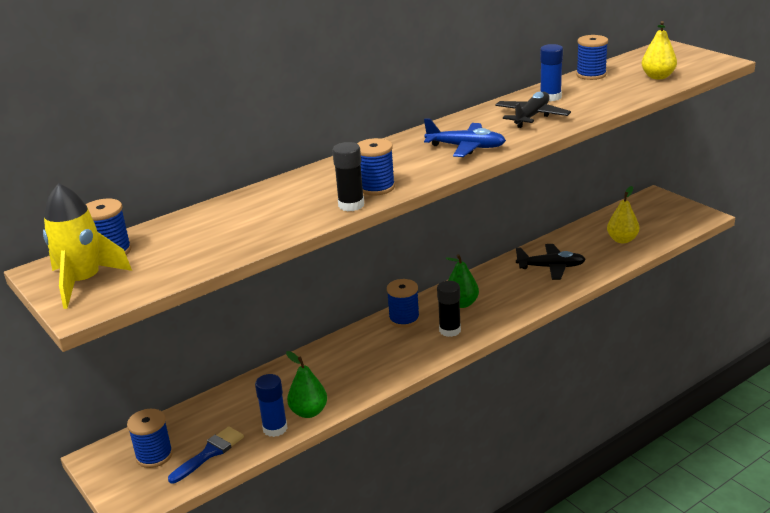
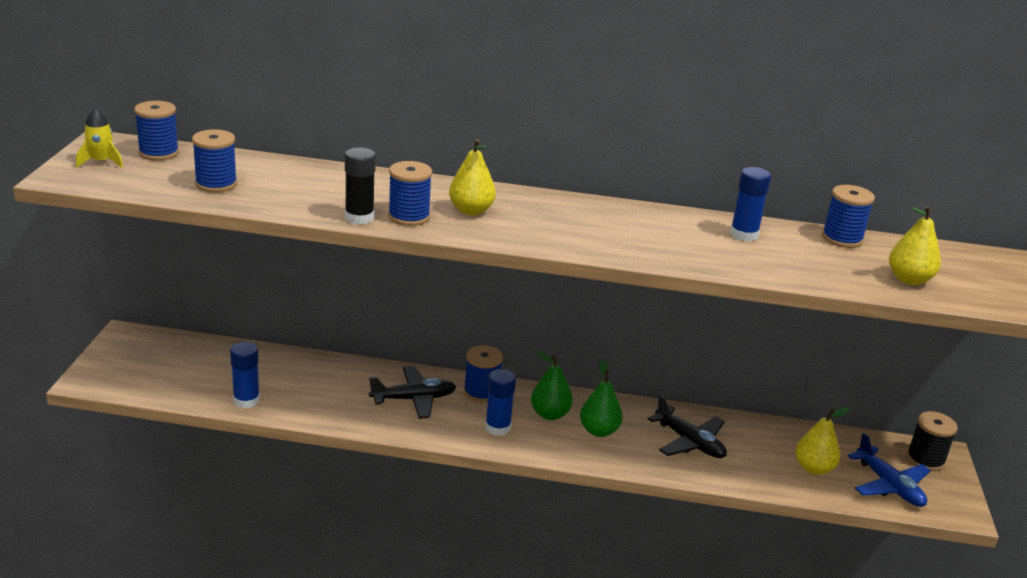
camera: 40 degrees right, 0 degrees up
(83, 282) = (101, 162): yellow rocket -> yellow rocket, size x0.56
(154, 455) = (153, 359): blue spool -> blue spool (216, 184)
(209, 453) = (182, 384): blue brush -> none
(309, 412) = (287, 407): green pear -> green pear (599, 431)
(399, 164) = (471, 211): none -> yellow pear
(450, 330) = (498, 427): black glue stick -> blue glue stick
(466, 147) = (554, 230): blue plane -> blue plane (889, 486)
(532, 116) = (679, 240): black plane -> black plane (414, 399)
(654, 203) = (925, 459): none -> black spool

